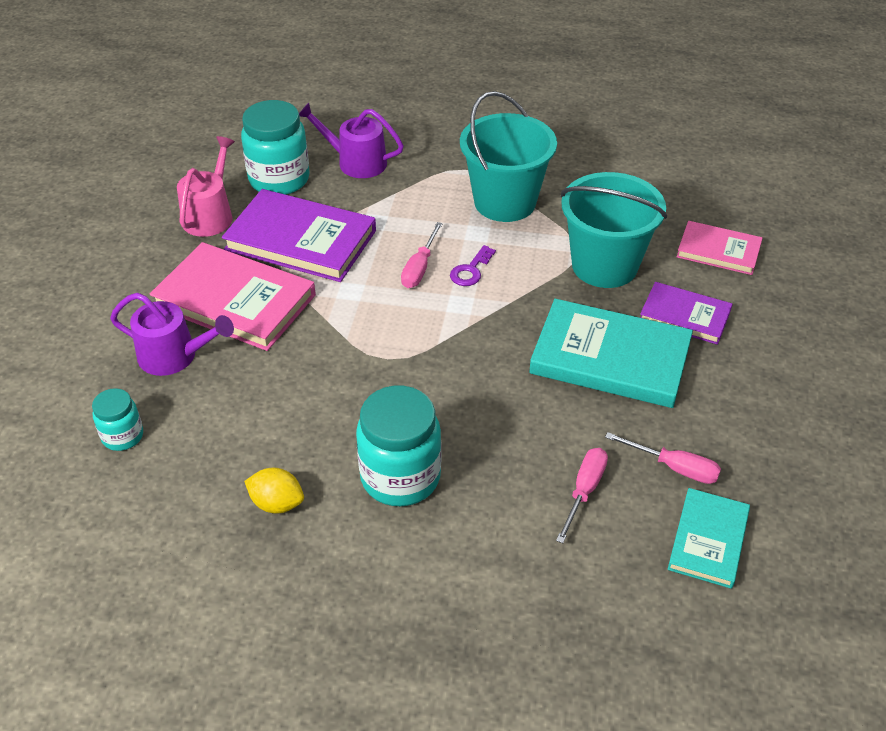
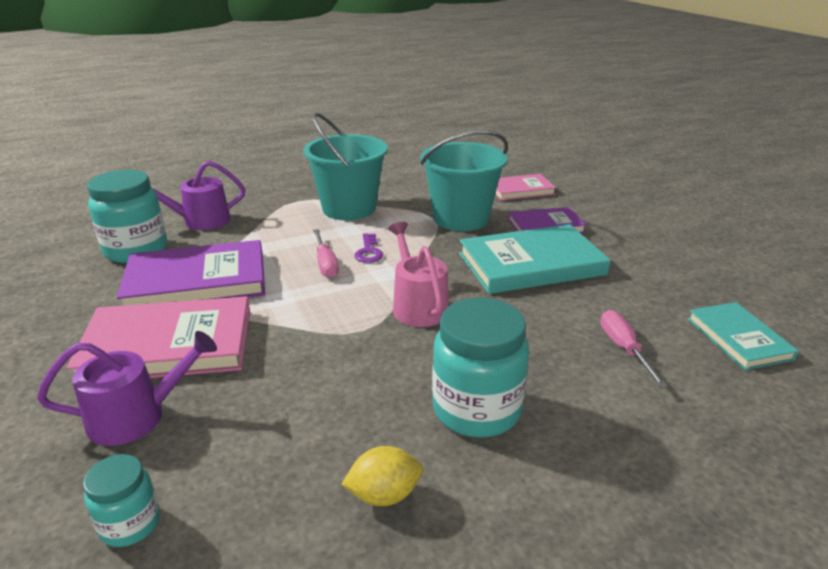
camera: 35 degrees left, 15 degrees down
(210, 215) = (82, 294): pink watering can -> pink watering can (418, 306)
(674, 467) = (657, 307): pink screwdriver -> none

